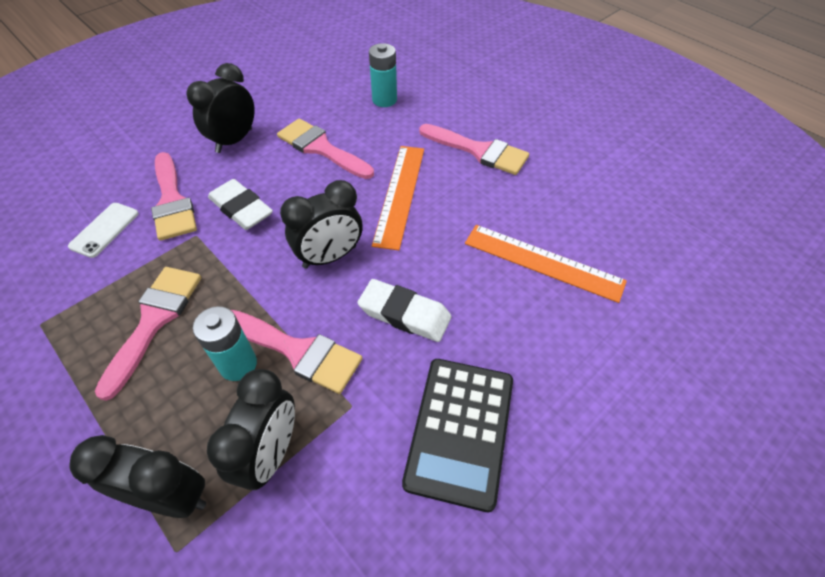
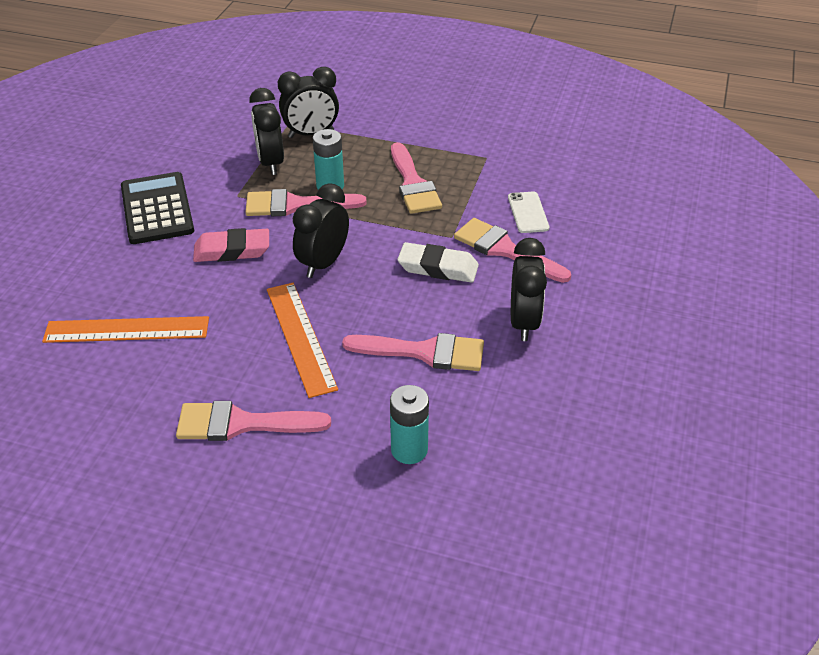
camera: 150 degrees right, 10 degrees down
(404, 314) = (232, 250): white eraser -> pink eraser

